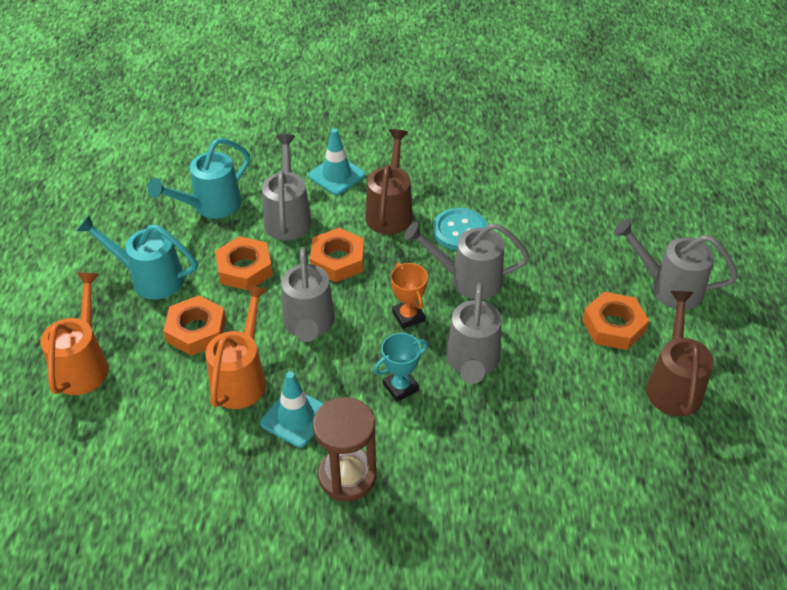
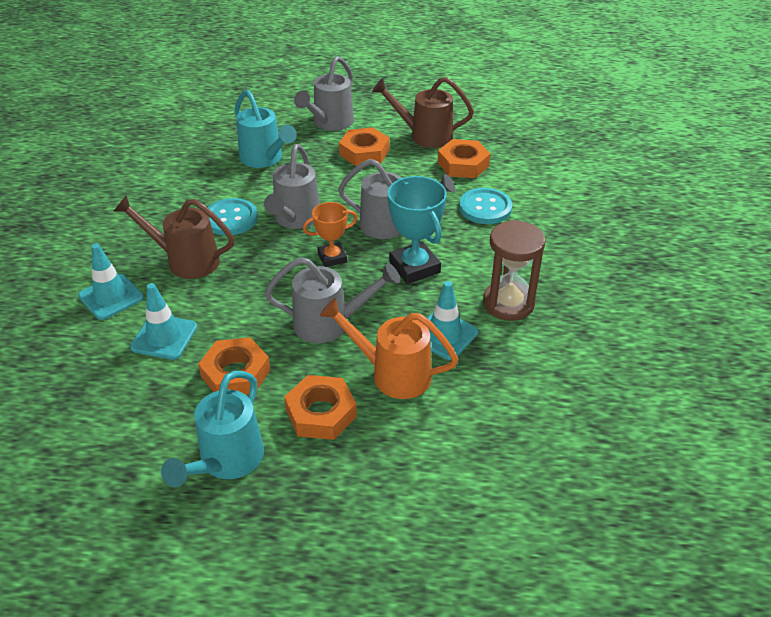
camera: 85 degrees left, 5 degrees down
(84, 364) = (356, 519): orange watering can -> none
(211, 206) = (116, 406): turquoise watering can -> turquoise watering can (264, 159)
(288, 217) = (164, 337): grey watering can -> turquoise traffic cone
(337, 260) = (245, 300): orange nut -> orange nut (463, 164)
(400, 387) = (414, 267): turquoise trophy -> turquoise trophy, size x1.59
(525, 454) = (485, 208): none -> turquoise button

